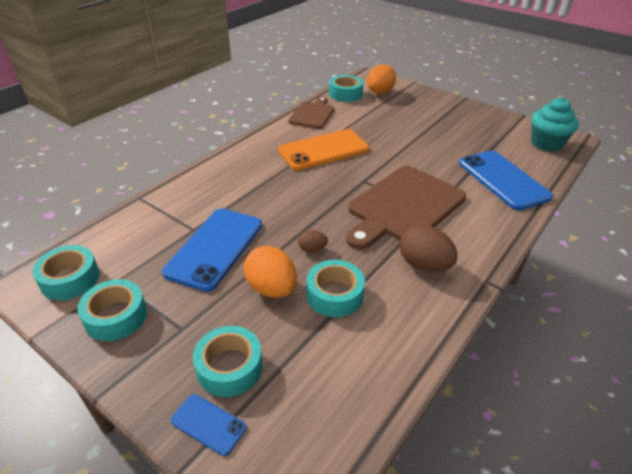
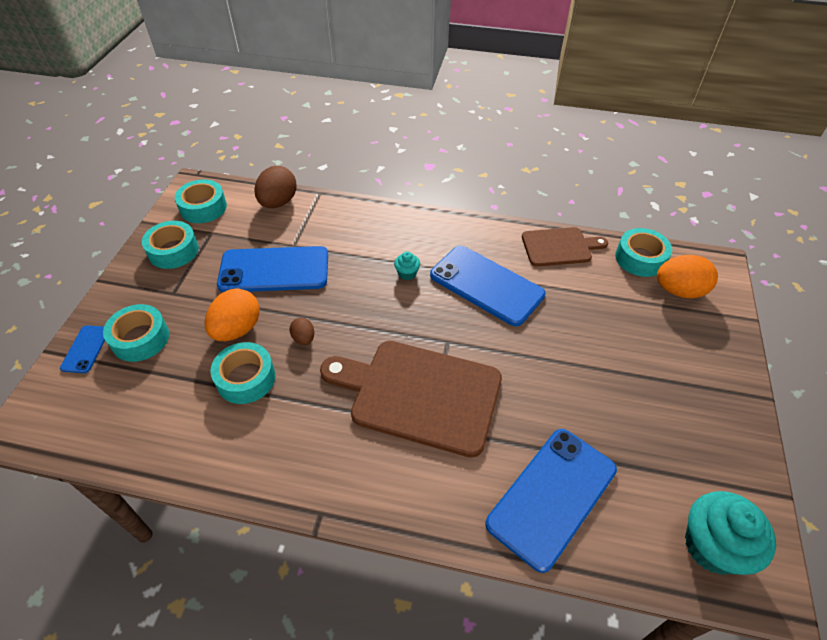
camera: 65 degrees right, 10 degrees up
(283, 179) = (407, 273): none -> turquoise cupcake
(323, 150) = (486, 285): orange phone -> blue phone
(424, 265) = (321, 443): brown egg -> brown egg (278, 202)

